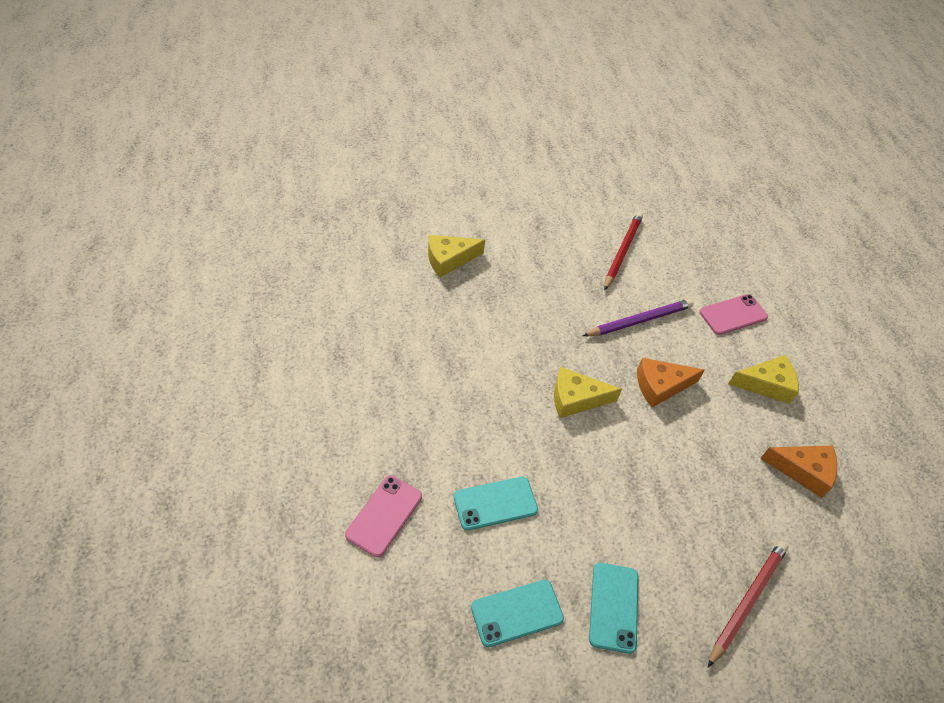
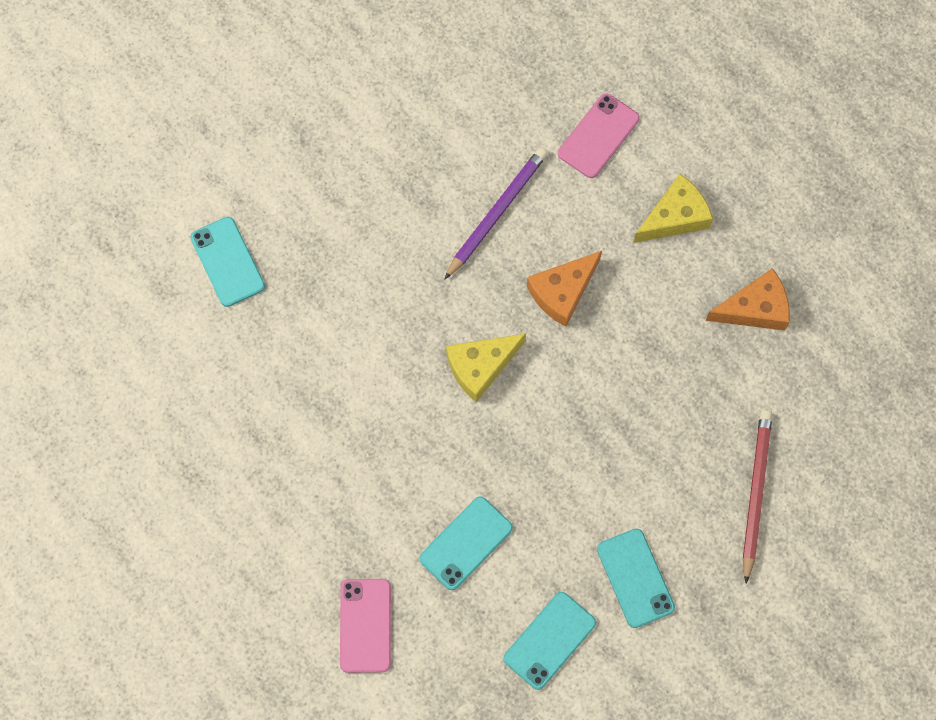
camera: 25 degrees left, 20 degrees up
(449, 259) = (227, 262): yellow cheese -> turquoise phone
(622, 252) = (425, 117): red pencil -> none

